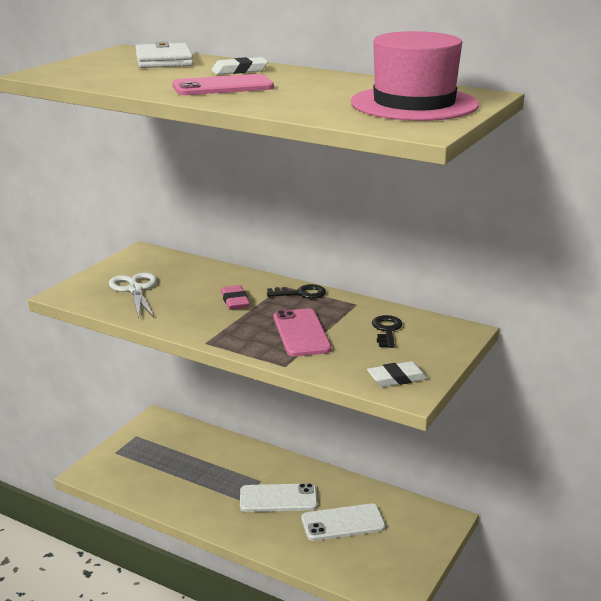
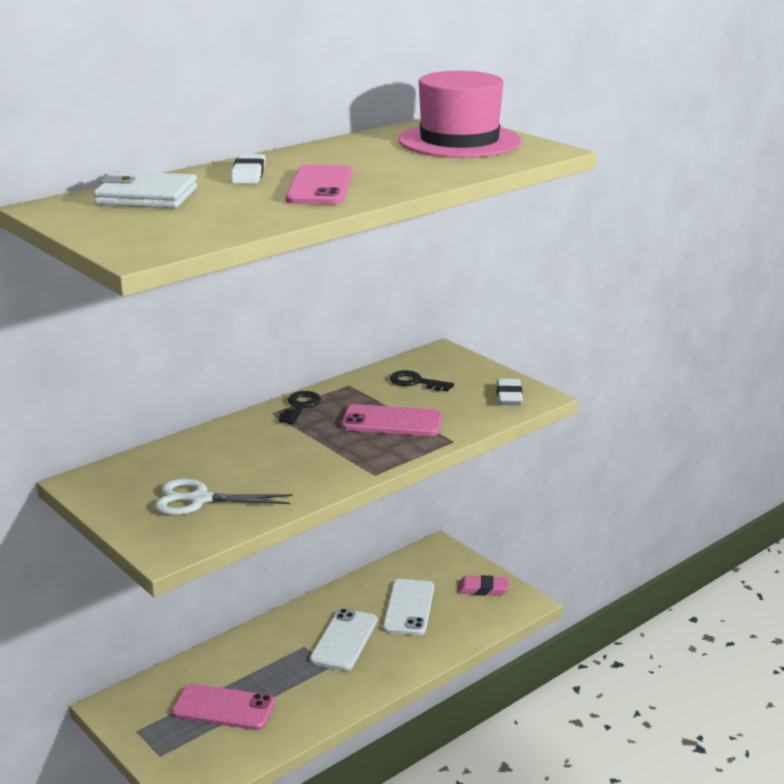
camera: 70 degrees left, 0 degrees up
(172, 464) = (223, 708): none -> pink phone
(235, 301) = (287, 444): pink eraser -> pink eraser (483, 589)

